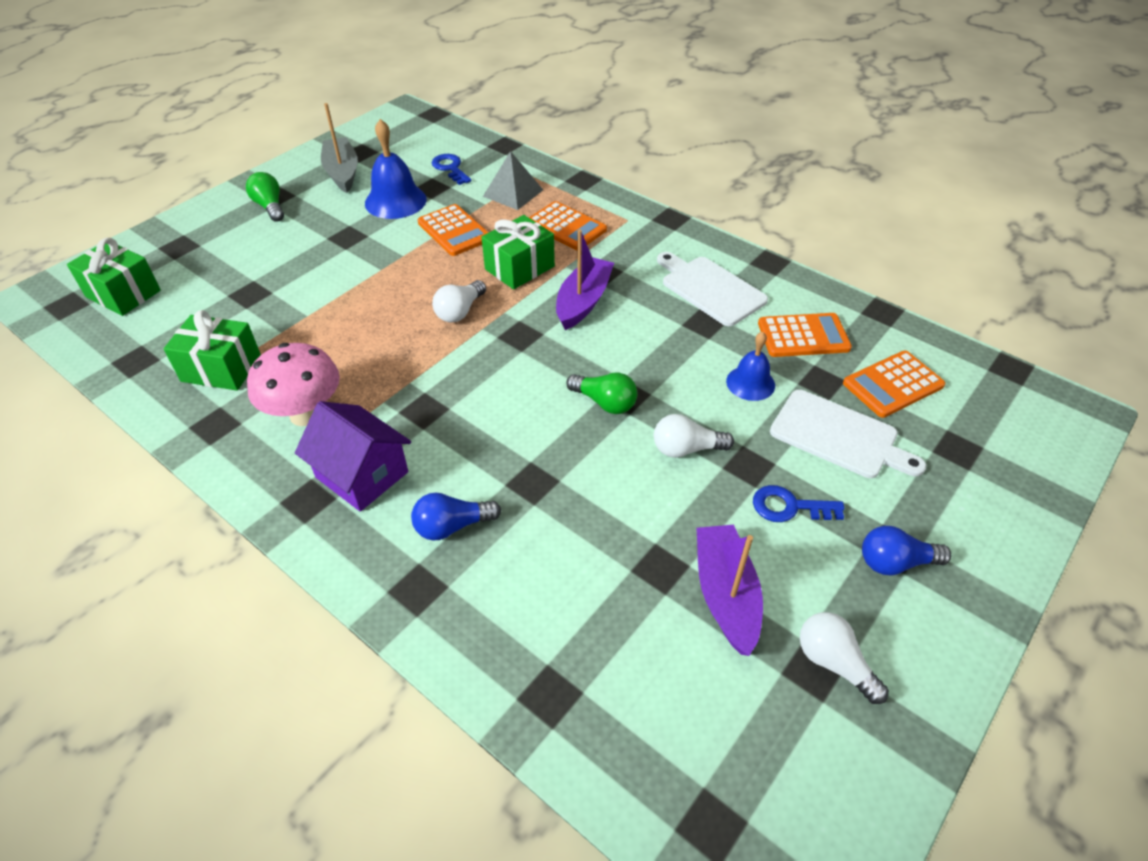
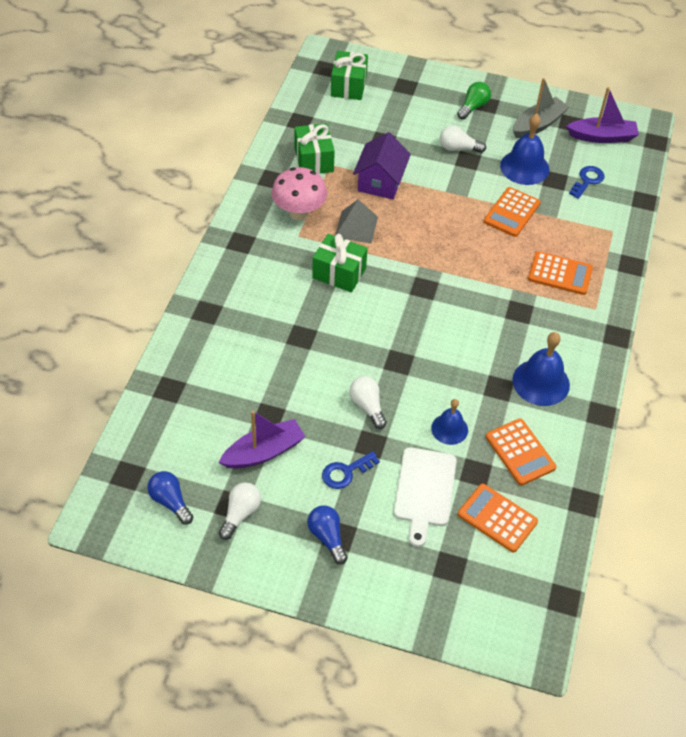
camera: 65 degrees right, 5 degrees up
(362, 475) = (268, 257): purple house -> purple house (380, 182)
(452, 526) = (252, 311): blue light bulb -> blue light bulb (170, 502)
(460, 311) = (428, 248): white light bulb -> white light bulb (458, 148)
(513, 193) = (581, 228): grey pyramid -> grey pyramid (356, 227)
(519, 268) = (494, 263): green gift -> green gift (339, 273)
(566, 227) = (560, 274): orange calculator -> orange calculator turned 90 degrees counterclockwise
(583, 301) = (479, 311): purple boat -> purple boat (602, 137)
(604, 402) = (386, 352): green light bulb -> none
(710, 289) = (541, 382): white cutting board -> blue bell
(789, 507) = (345, 472): blue key -> blue key turned 105 degrees counterclockwise

